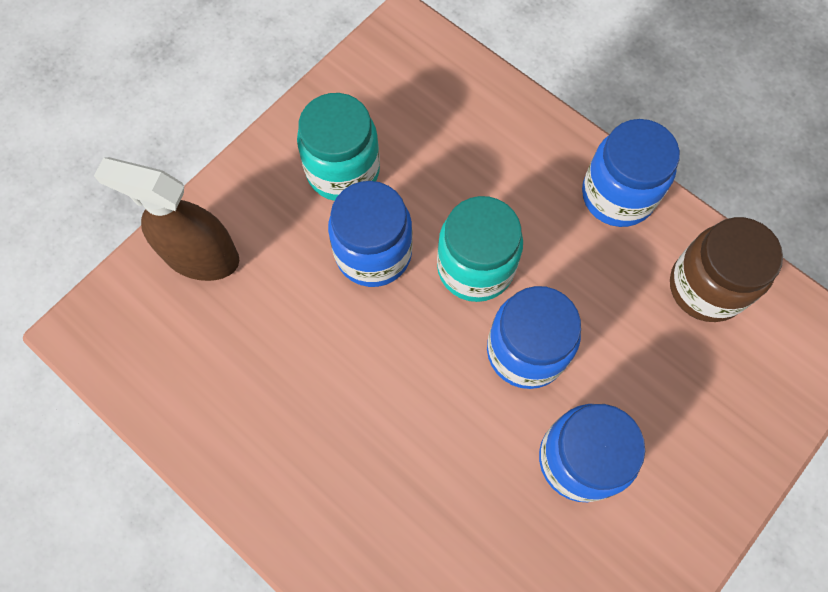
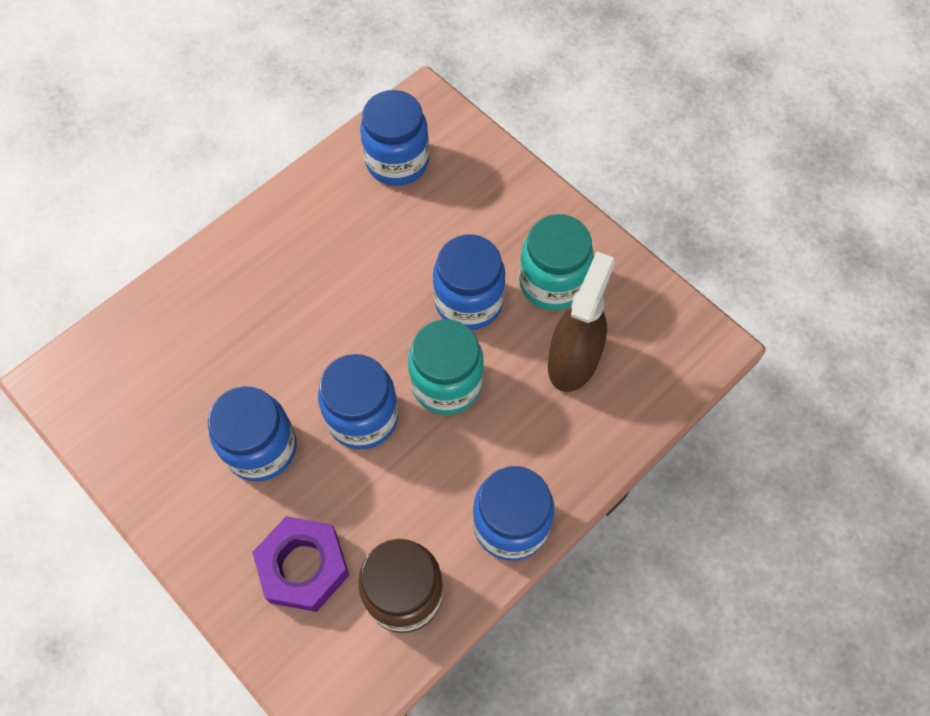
camera: 95 degrees right, 5 degrees down
(180, 352) = (397, 162): none -> blue jar
(201, 256) = (478, 175): brown spray bottle -> brown spray bottle (573, 360)
(701, 390) = (303, 566): none -> purple nut

